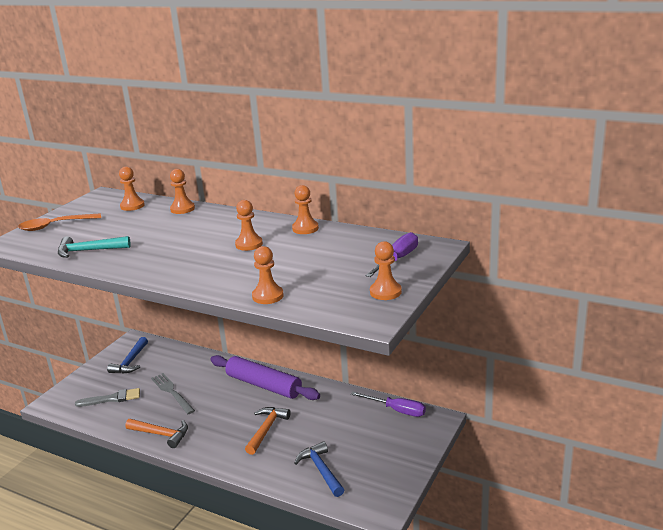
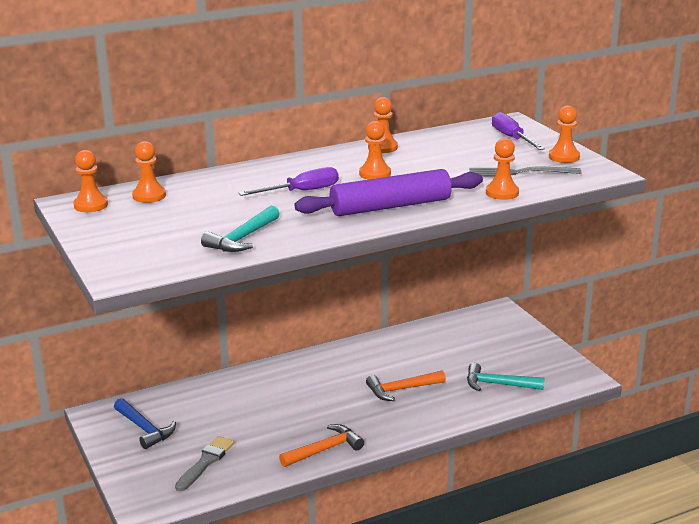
camera: 55 degrees left, 0 degrees up
(54, 226) = (120, 242): orange spoon -> none
(172, 392) = (255, 421): grey fork -> grey fork (520, 173)
(182, 209) = (216, 177): orange pawn -> orange pawn (91, 205)
(264, 385) = (325, 366): purple rolling pin -> purple rolling pin (390, 206)
(266, 429) = (401, 389): orange hammer -> orange hammer turned 75 degrees counterclockwise
(321, 470) = (498, 384): blue hammer -> turquoise hammer
(396, 410) = (462, 321): purple screwdriver -> purple screwdriver (301, 191)

